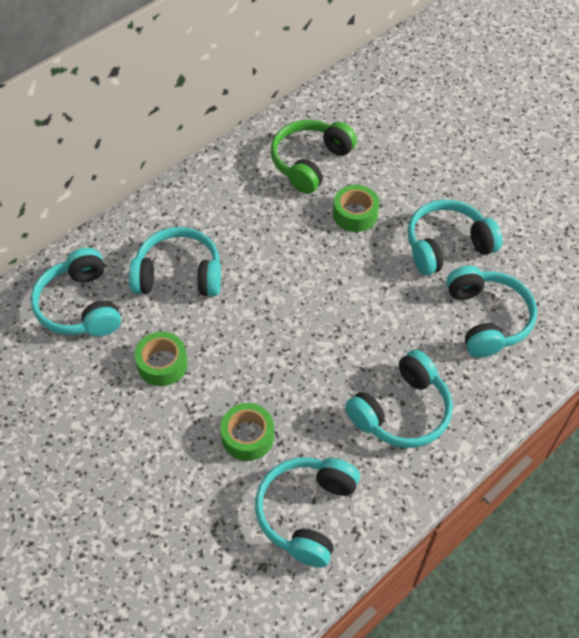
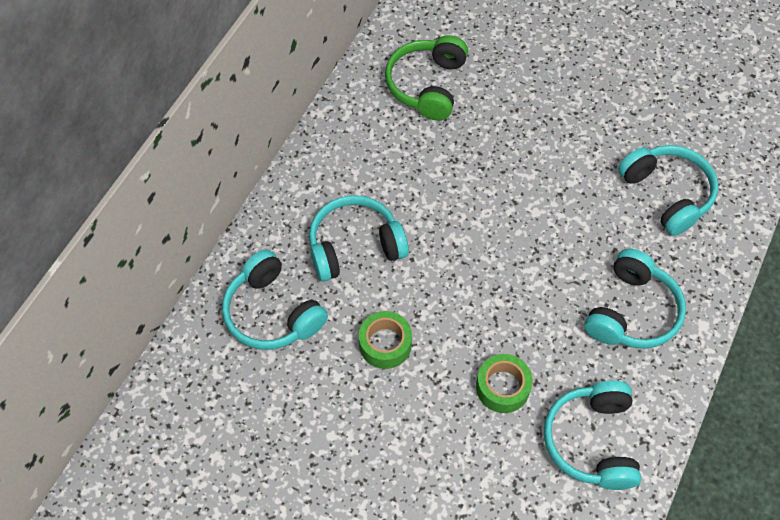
camera: 20 degrees left, 5 degrees up
(355, 214) = (496, 127): green tape -> none
(447, 246) = (598, 132): turquoise headphones -> none

